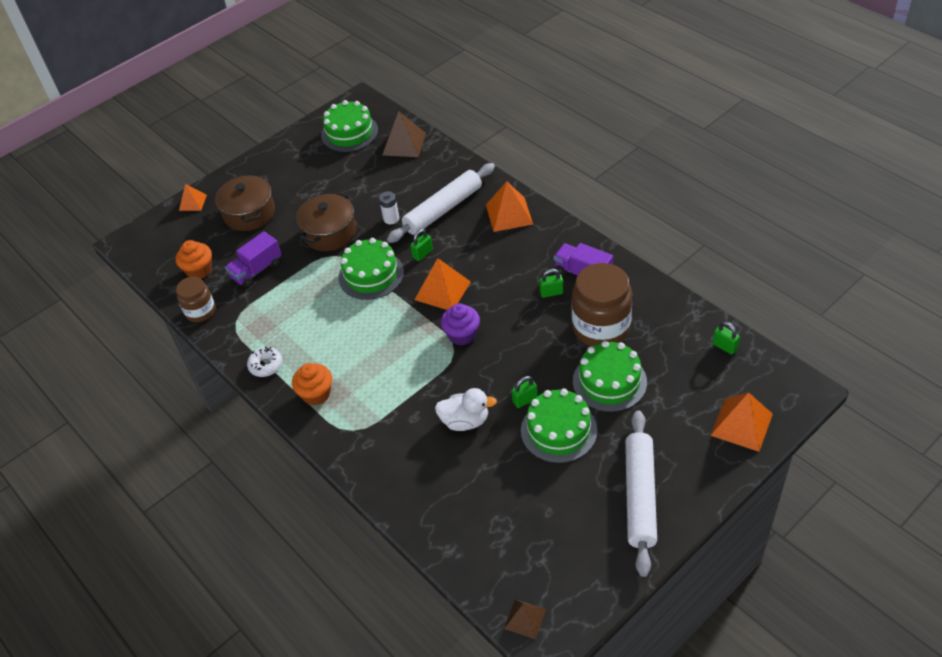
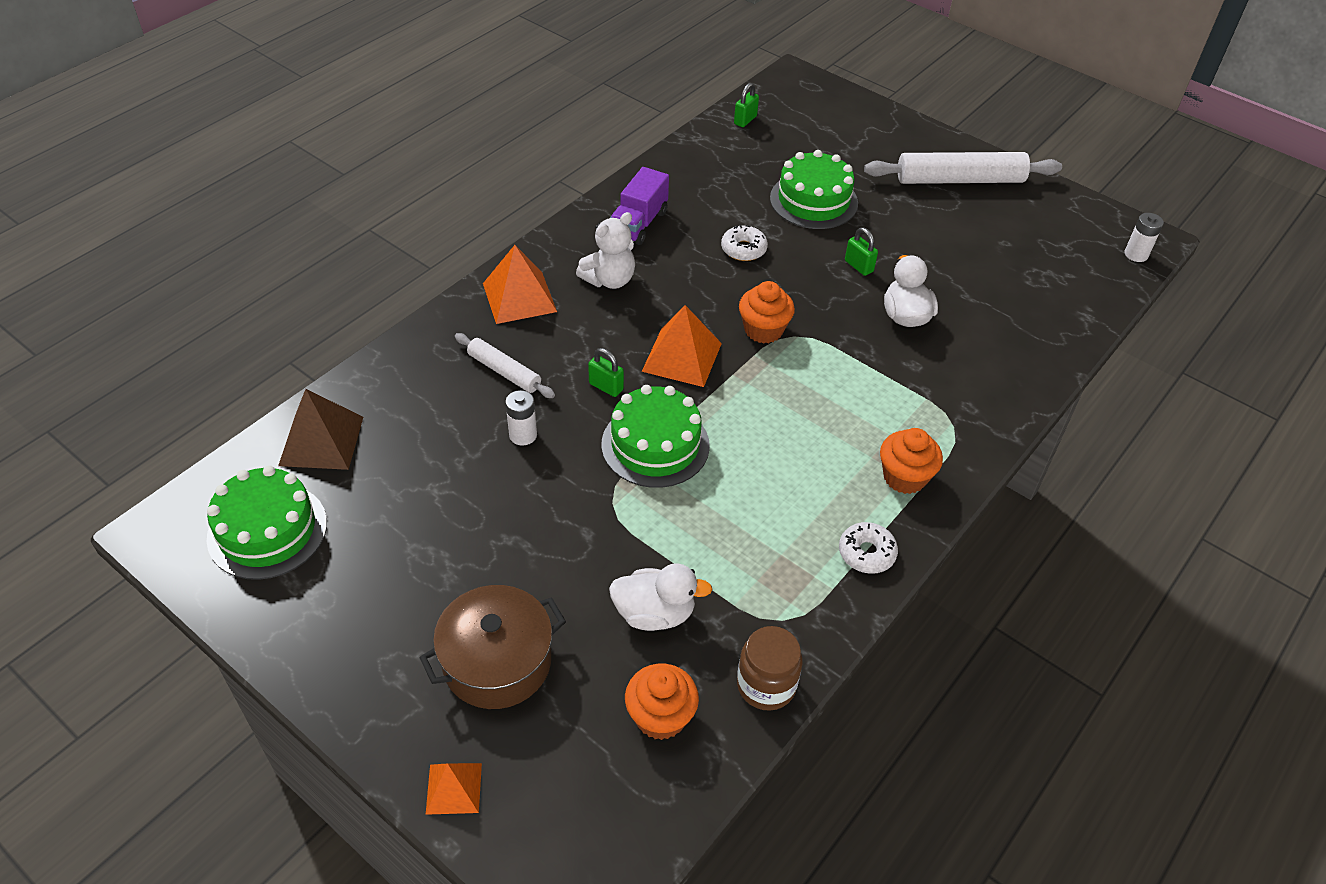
camera: 105 degrees left, 0 degrees up
(257, 270) = (654, 613): purple truck -> white duck
(330, 233) = (556, 516): brown pot -> none
(443, 210) = (504, 371): white rolling pin -> white rolling pin, size x0.56
(462, 335) = (763, 330): purple cupcake -> orange cupcake
(522, 257) = (609, 280): none -> white teddy bear
(525, 619) = (1136, 254): brown pyramid -> white battery
(550, 331) = (743, 249): none -> white donut
(551, 293) = (676, 250): green padlock -> none
(558, 430) = (895, 238): green cake -> none
(601, 328) = (731, 207): brown jar -> none
(741, 424) = (848, 114): orange pyramid -> none

